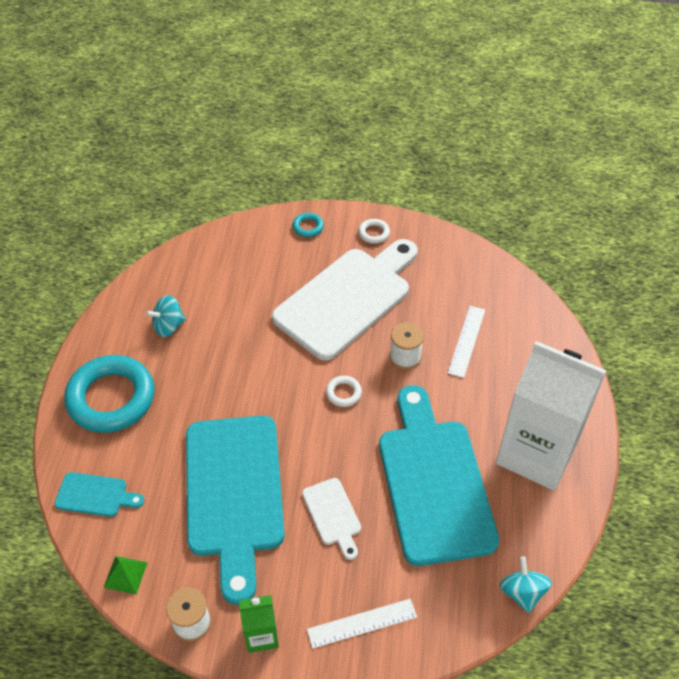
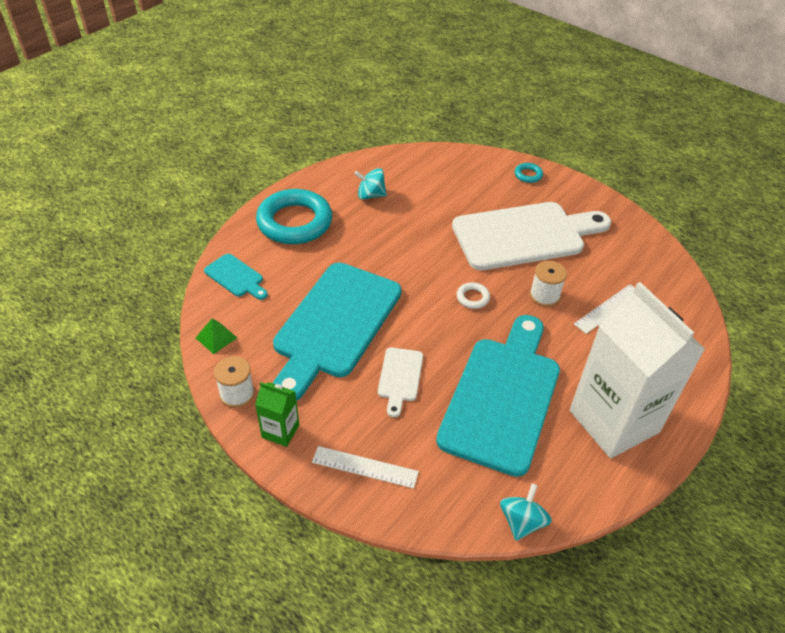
camera: 30 degrees right, 5 degrees down
(374, 233) = (581, 200): white ring -> none

